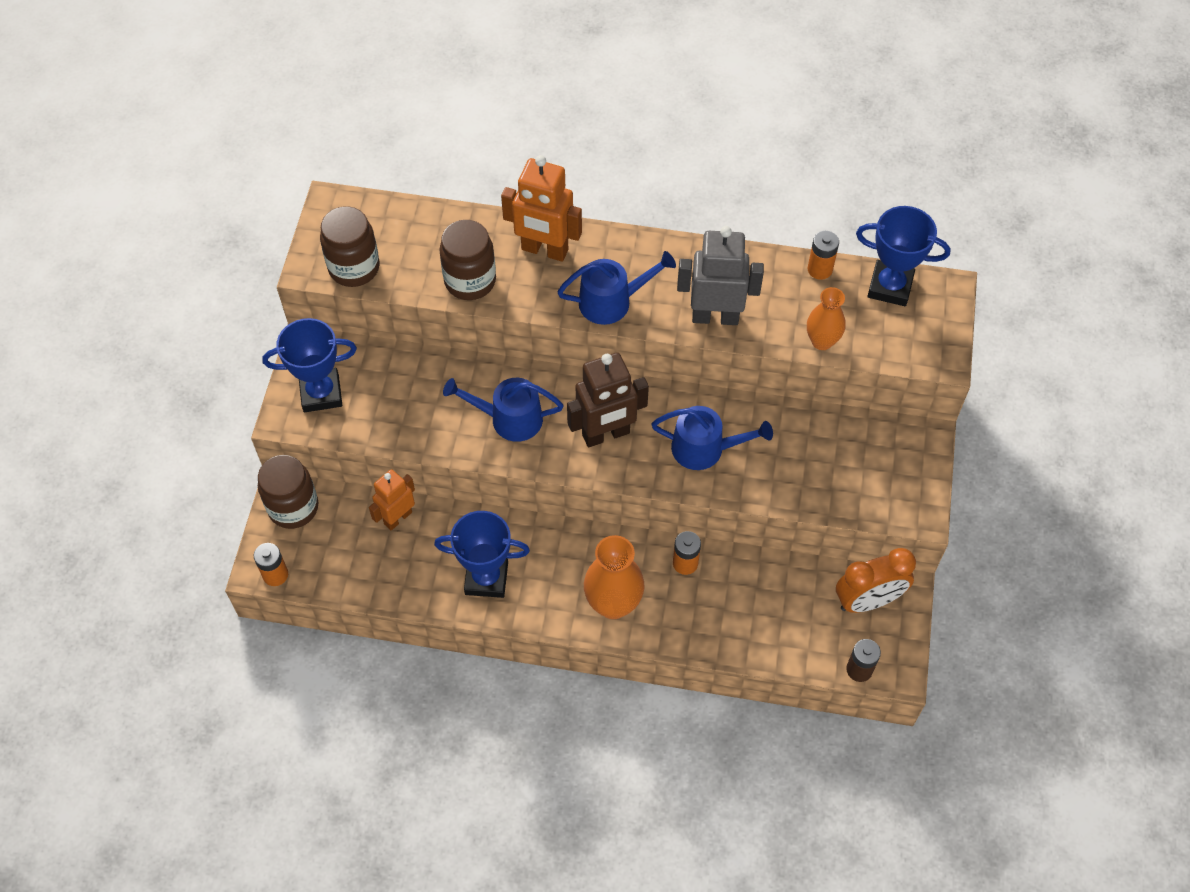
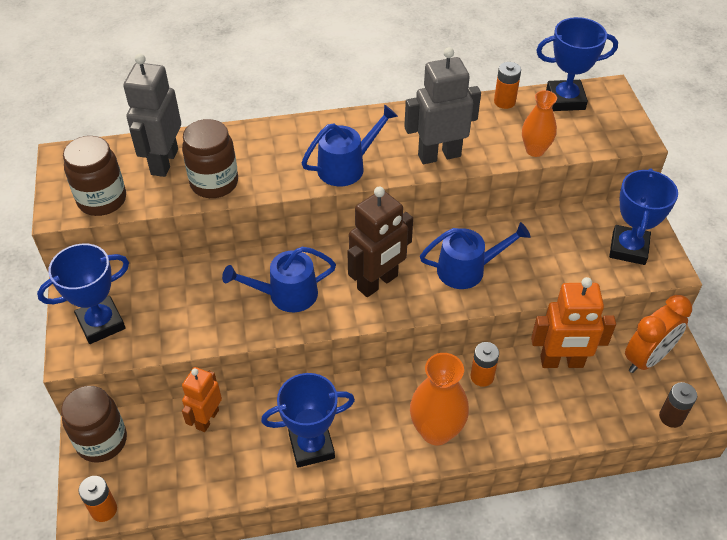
camera: 20 degrees left, 10 degrees down
(429, 240) = (164, 162): none -> grey robot
(544, 250) = (270, 144): orange robot -> orange robot (561, 362)
(889, 478) = (628, 248): none -> blue trophy

